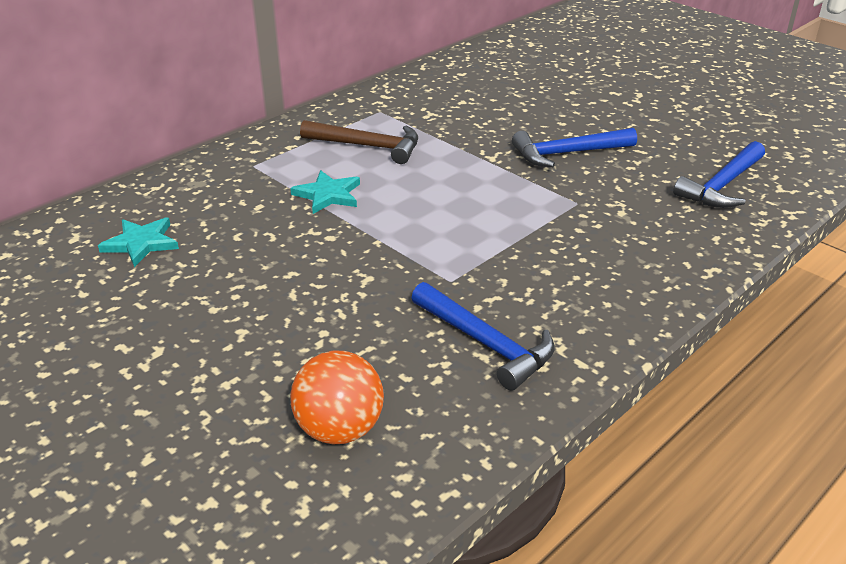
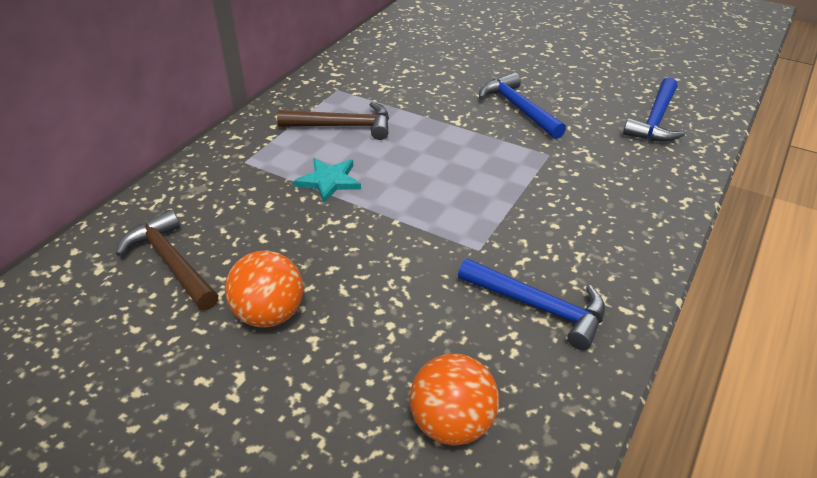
camera: 15 degrees left, 5 degrees up
(141, 243) = (171, 262): turquoise star -> brown hammer
(211, 303) = (269, 314): none -> orange ball
(567, 153) = (518, 108): blue hammer -> blue hammer turned 90 degrees clockwise

